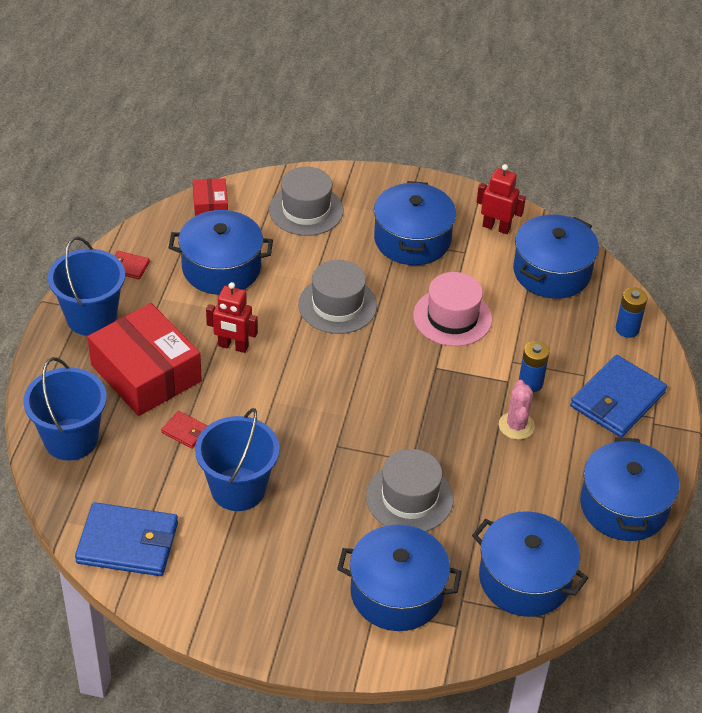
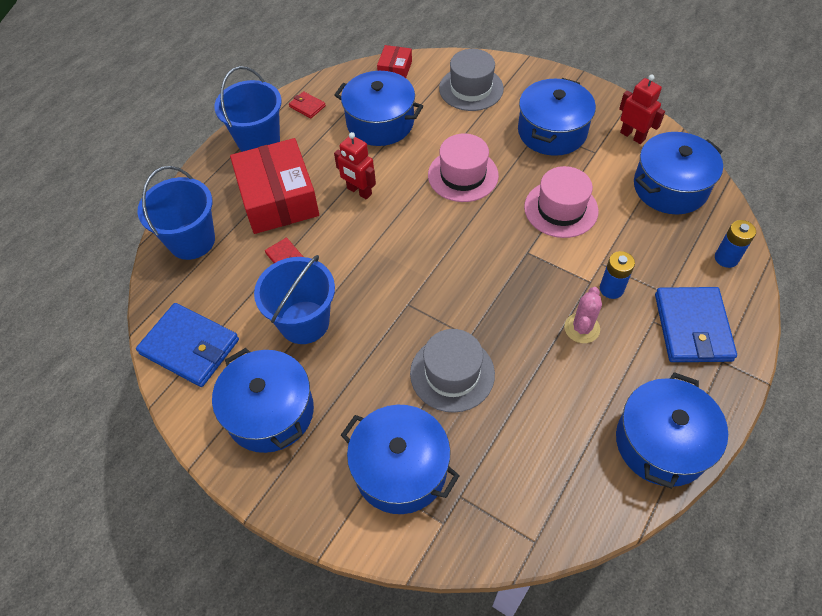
camera: 25 degrees right, 10 degrees up
(337, 305) = (463, 175): grey hat -> pink hat
(524, 579) = (531, 493): blue pot -> blue pot (270, 412)
(617, 400) = (692, 327): blue wallet -> blue wallet turned 60 degrees counterclockwise

